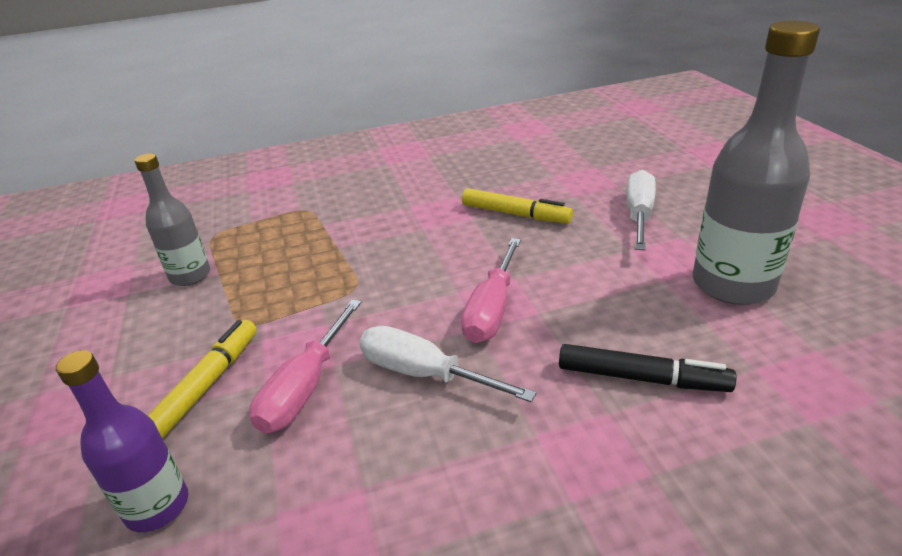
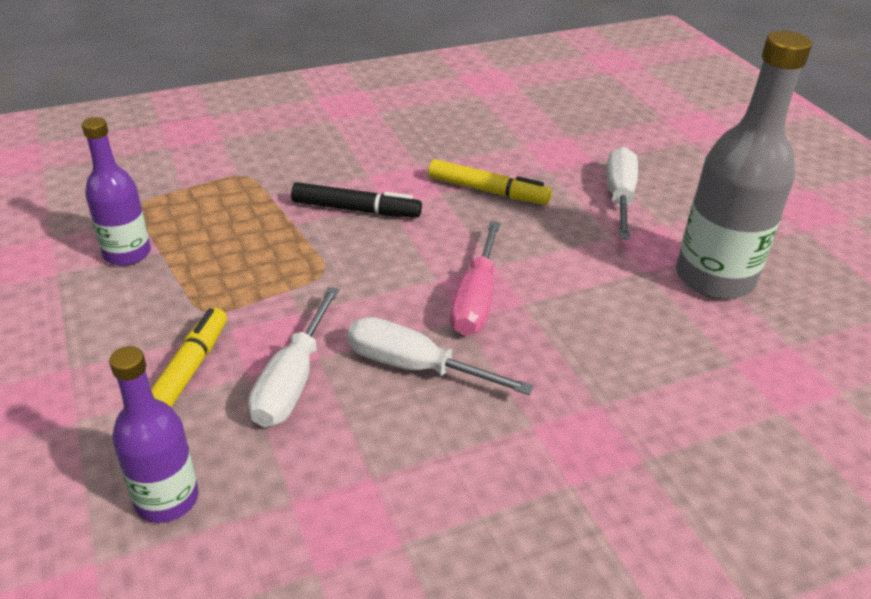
camera: 10 degrees left, 5 degrees up
(190, 276) = (127, 253): grey bottle -> purple bottle
(306, 387) = (293, 380): pink screwdriver -> white screwdriver
(641, 378) = (630, 371): black marker -> black marker (356, 209)

